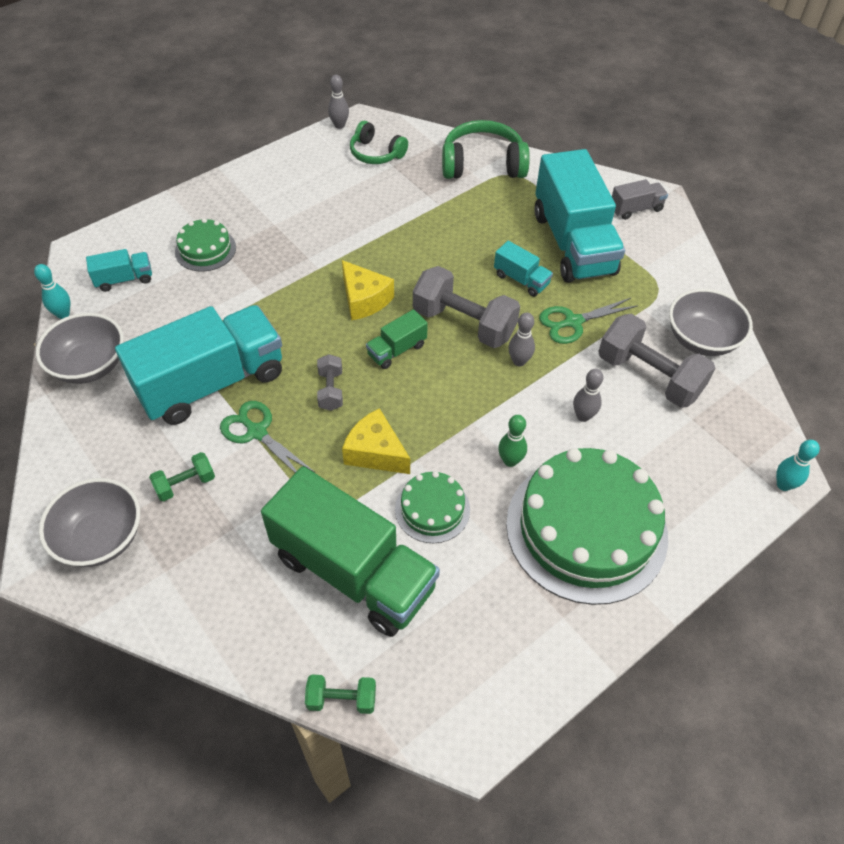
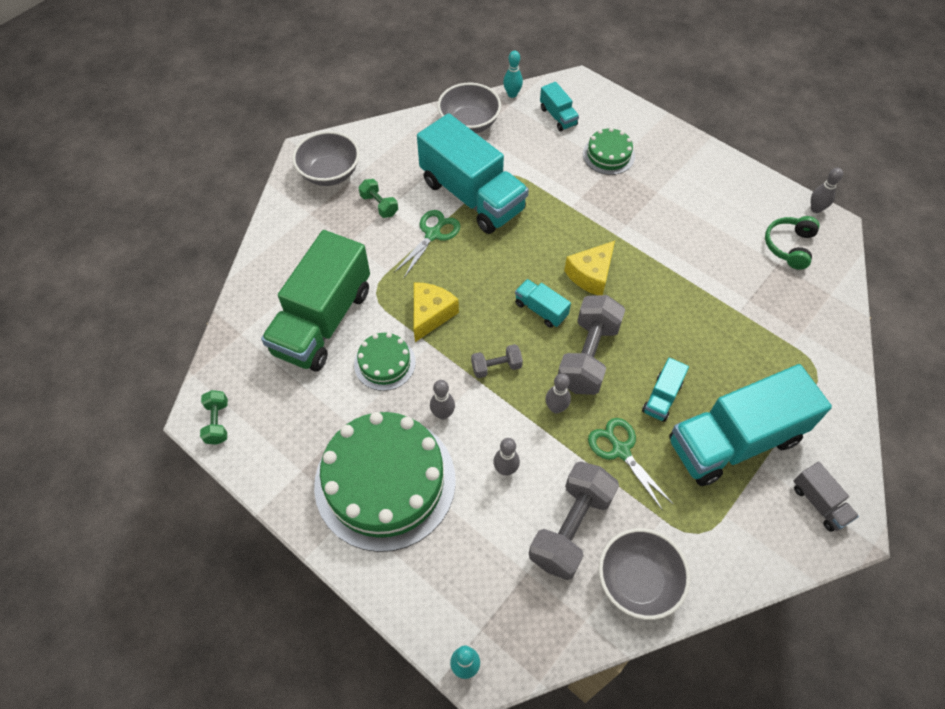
camera: 80 degrees right, 5 degrees up
(330, 390) = (484, 272): grey dumbbell -> grey dumbbell (496, 367)
(342, 699) = (226, 333): green dumbbell -> green dumbbell (217, 422)
(397, 350) = (541, 310): green truck -> turquoise truck
(482, 164) = (819, 340): green headphones -> none
(510, 461) = (443, 414): green bowling pin -> grey bowling pin

